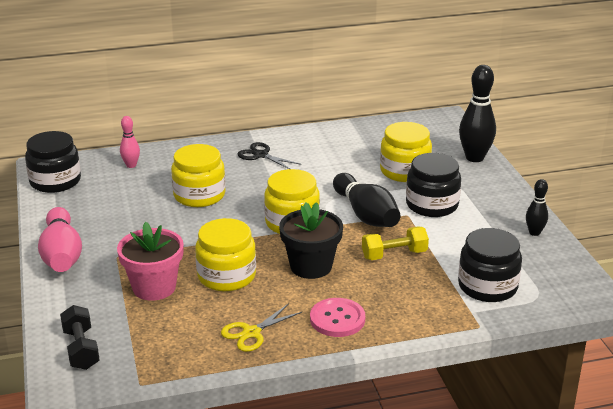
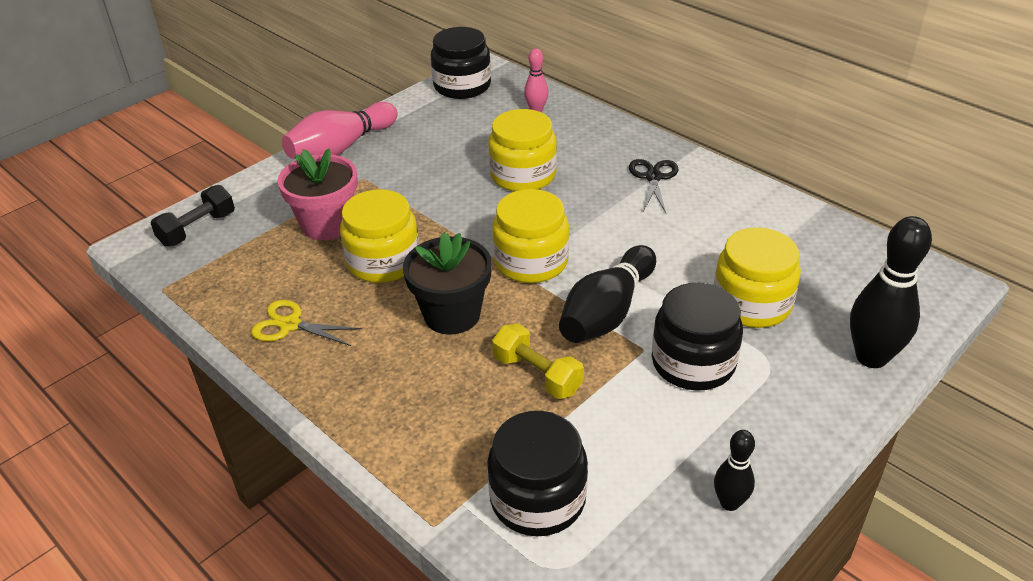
camera: 60 degrees right, 10 degrees up
(337, 319) = (359, 381): pink button -> none

